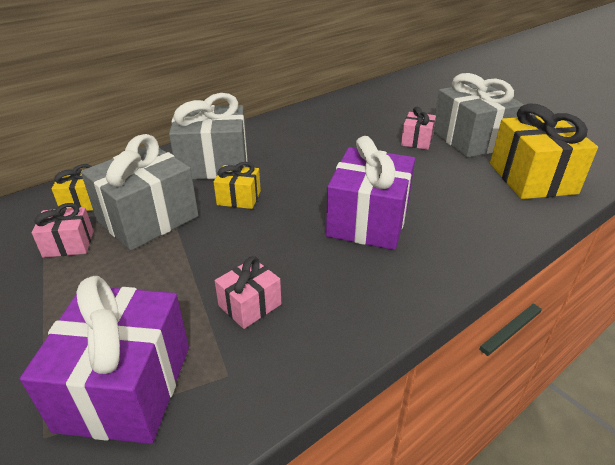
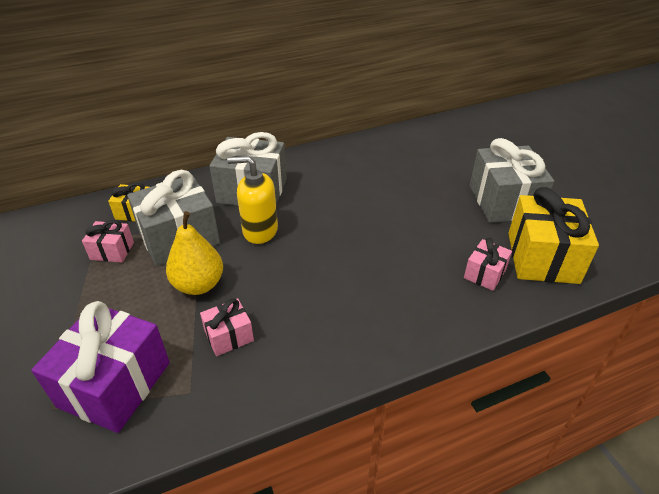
camera: 15 degrees right, 5 degrees up
(191, 260) = (198, 285): none -> yellow pear
(239, 198) = (260, 230): yellow gift -> yellow soap dispenser
(368, 220) = (361, 275): purple gift -> none
(416, 141) = (449, 194): pink gift -> pink gift (484, 274)

